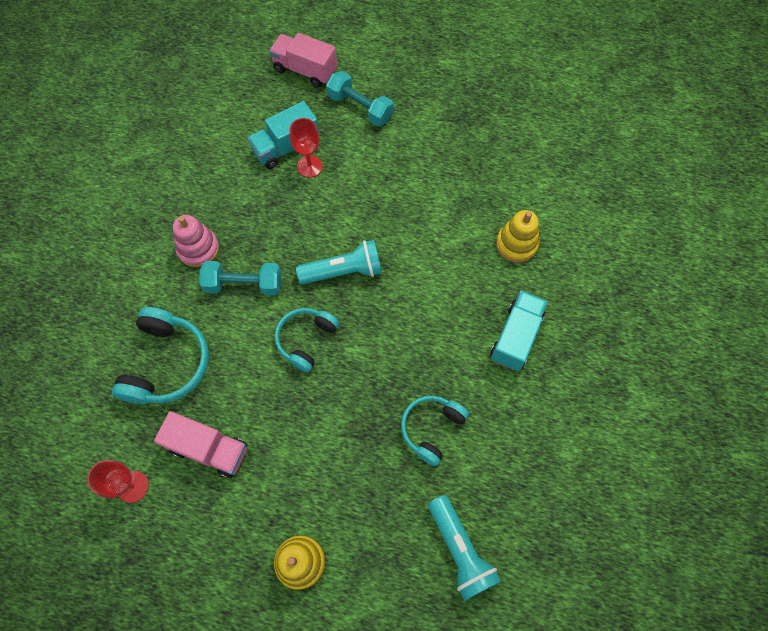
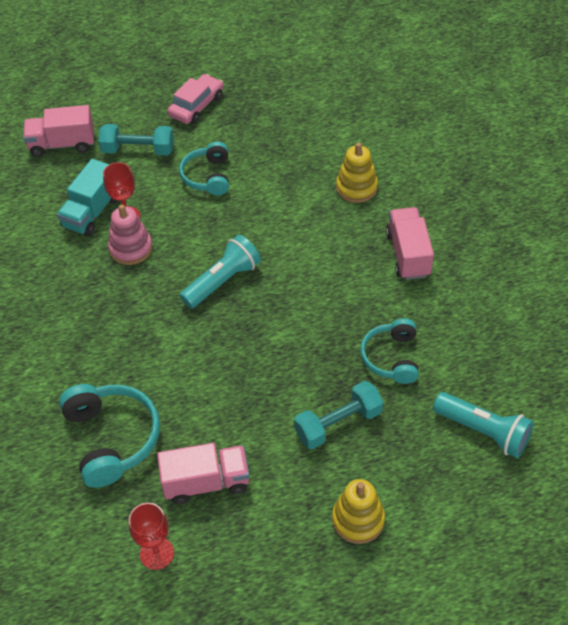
camera: 30 degrees left, 15 degrees down
(198, 249) = (69, 332): pink stacking toy -> pink stacking toy (131, 248)
(244, 284) = (137, 338): turquoise dumbbell -> turquoise dumbbell (338, 424)
(306, 340) = (229, 351): turquoise headphones -> turquoise headphones (208, 176)
(435, 89) = (196, 106): none -> pink car
(515, 337) = (408, 254): turquoise truck -> pink truck

